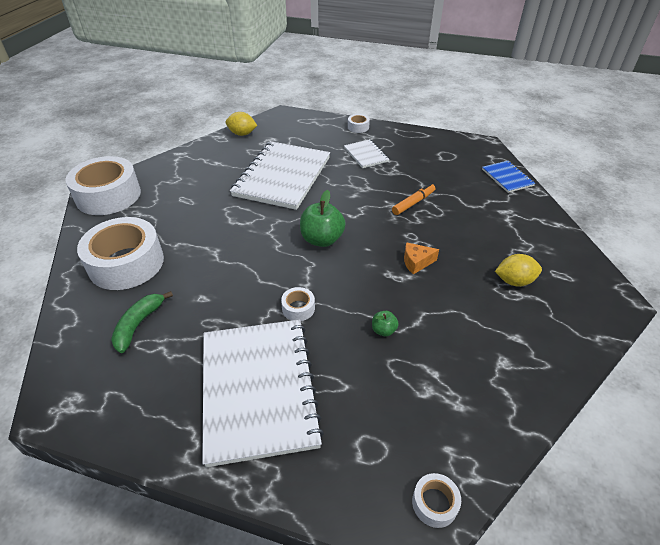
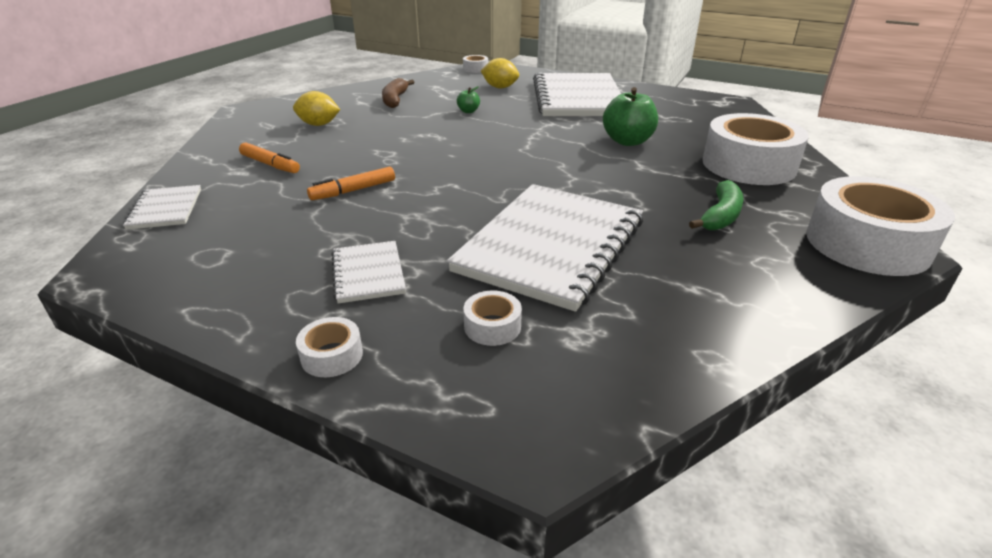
camera: 170 degrees left, 10 degrees down
(138, 325) = (695, 127): green banana -> green banana (720, 216)
(242, 134) = (658, 369): yellow lemon -> yellow lemon (500, 87)
(298, 308) = (542, 125): white tape -> white tape (492, 326)
(322, 239) = (504, 166): green apple -> green apple (627, 141)
(416, 262) = (404, 141): orange cheese -> none
(482, 350) = (395, 100): none -> brown banana
(493, 221) = (270, 164): none -> orange marker
(507, 177) = (165, 209): blue notebook -> white notebook

